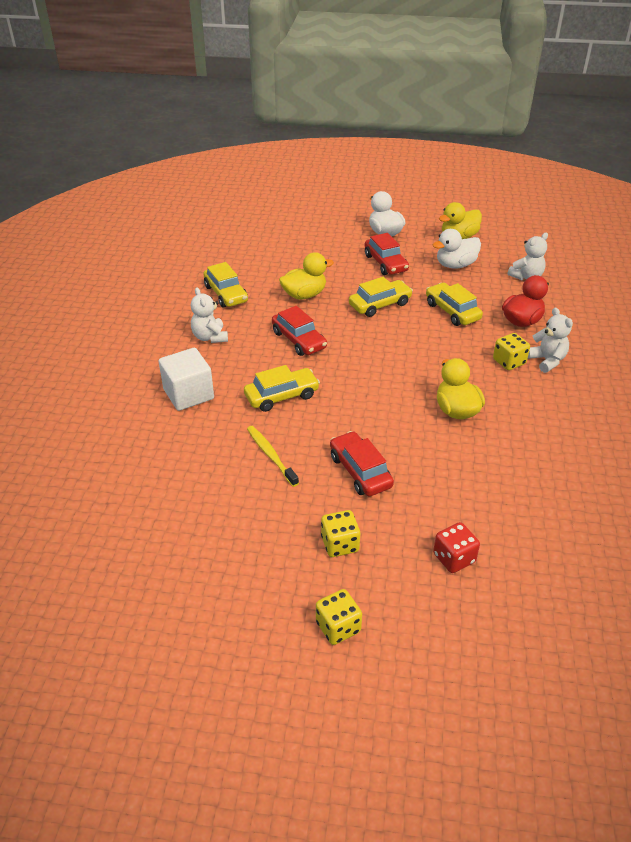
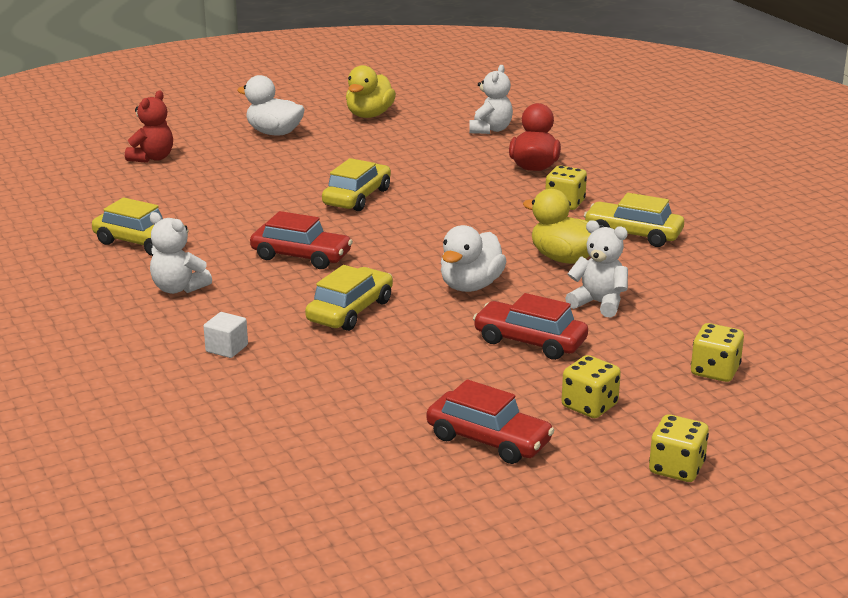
camera: 35 degrees left, 15 degrees down
(188, 394) = (227, 348): white cube -> white cube, size x0.51
(271, 455) = (411, 365): yellow toothbrush -> none
(296, 230) = (152, 158): none -> red teddy bear
(304, 295) = (250, 214): yellow duck -> none
(385, 263) = (313, 159): red car -> red car (488, 440)
(452, 311) = (449, 180): yellow car -> yellow car (633, 234)
(454, 558) = (715, 371): red dice -> yellow dice
(455, 265) = (399, 140): white duck -> white duck (470, 286)
(547, 360) = (601, 191): white teddy bear -> white teddy bear (598, 303)

